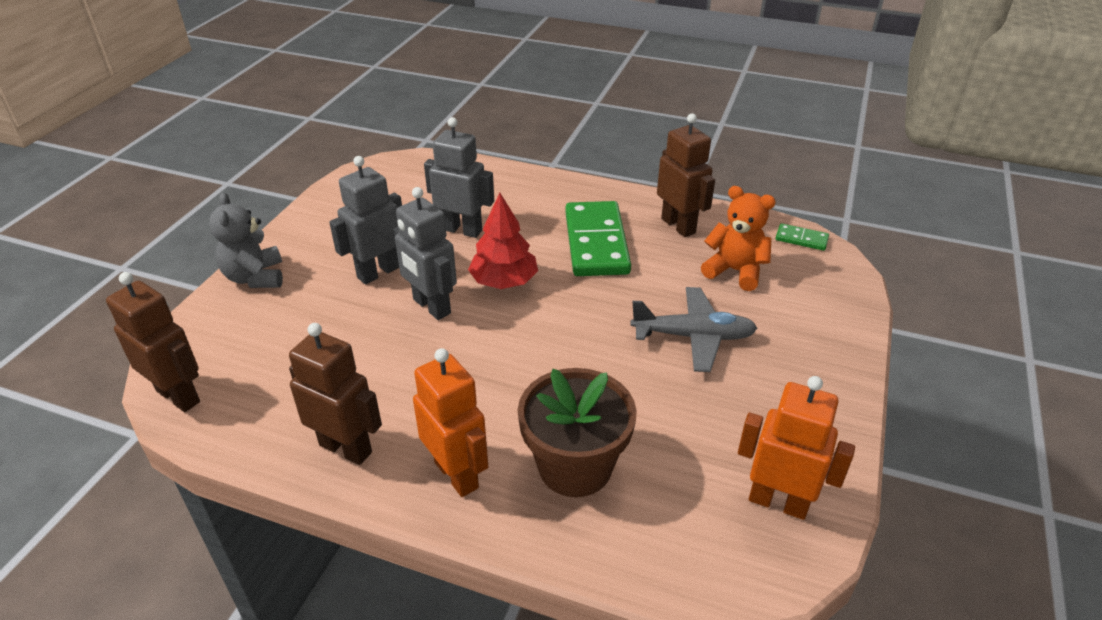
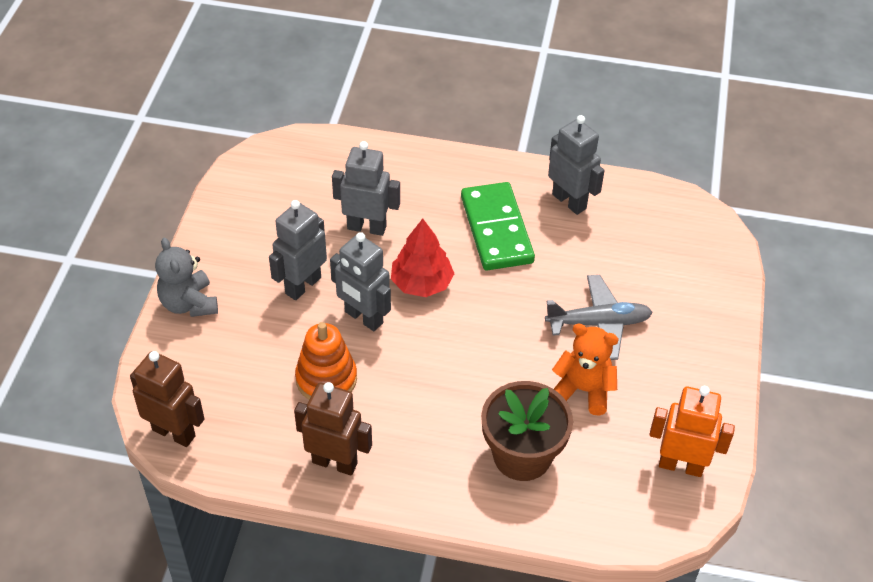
camera: 10 degrees left, 10 degrees up
(369, 360) = (326, 379): none -> orange stacking toy
(457, 474) = (431, 474): orange robot -> none
(678, 226) = (569, 201): brown robot -> grey robot
(735, 271) = (627, 249): orange teddy bear -> orange teddy bear (583, 390)
(801, 239) = (683, 206): green domino -> none

